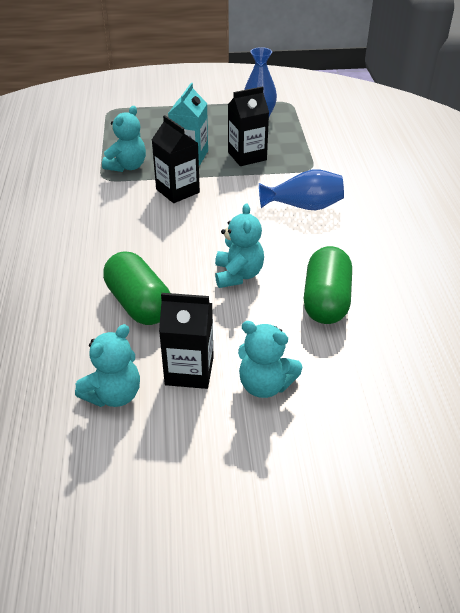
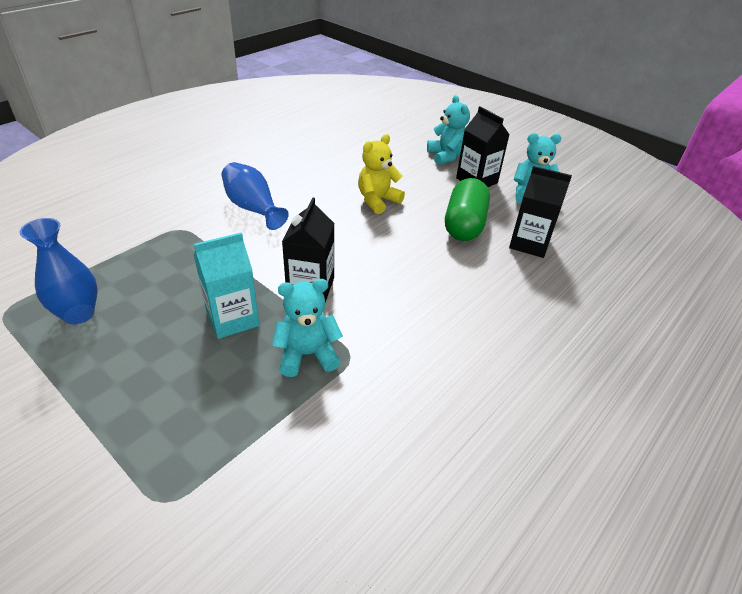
camera: 135 degrees left, 0 degrees up
(238, 275) = (377, 201): turquoise teddy bear -> yellow teddy bear
(247, 156) = (192, 277): black carton -> black carton (529, 243)
(326, 301) = (355, 162): green capsule -> none

